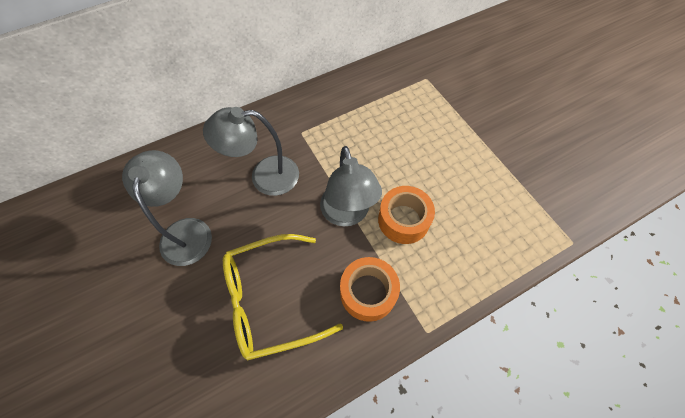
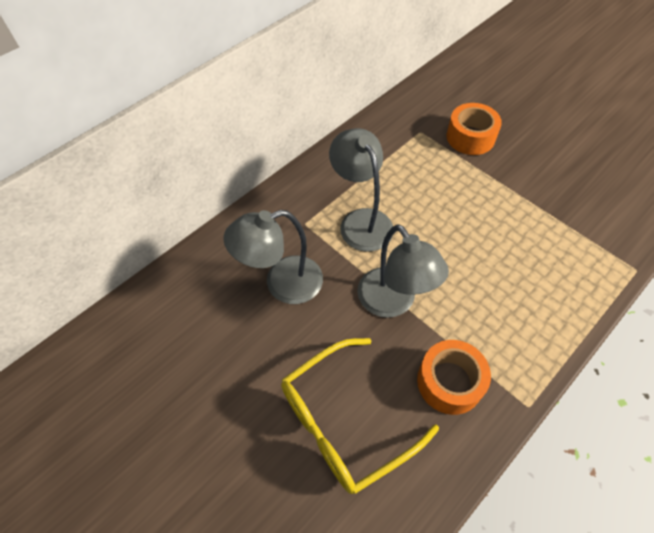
camera: 15 degrees left, 5 degrees down
(186, 230) = (214, 371): grey lamp -> grey lamp (361, 221)
(403, 220) = (456, 292): orange tape -> orange tape (470, 137)

